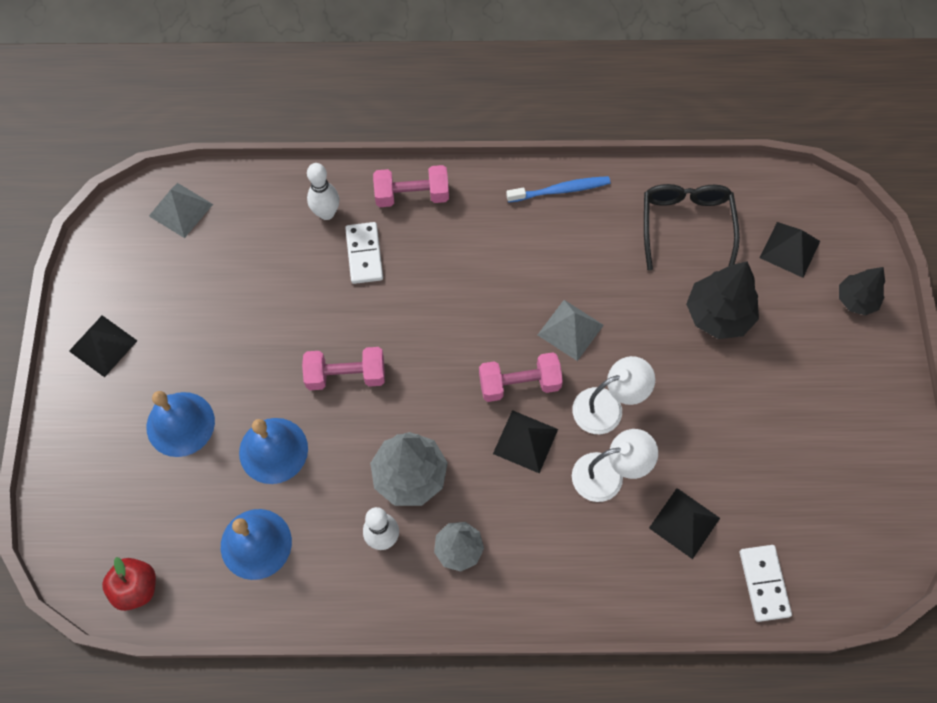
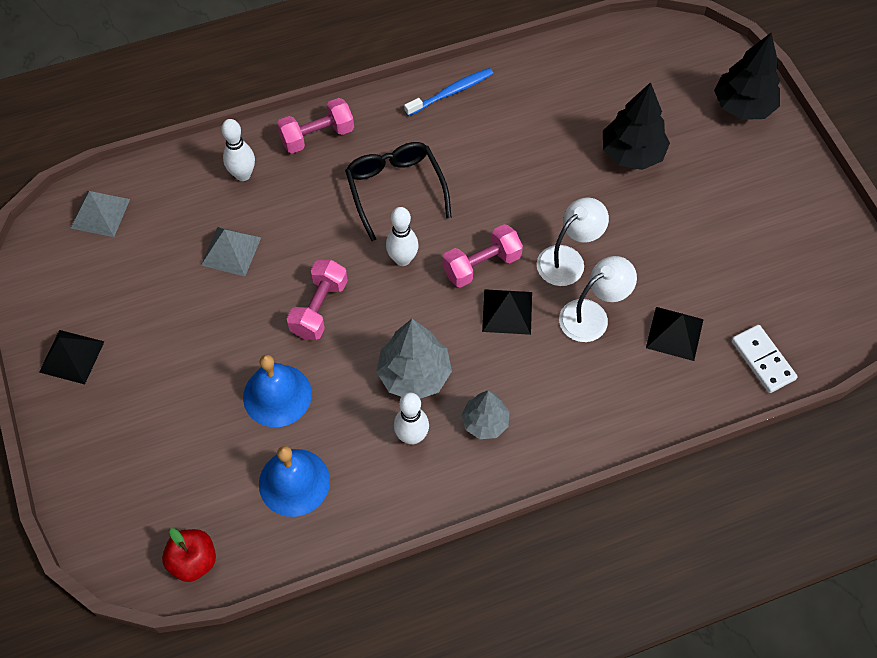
camera: 20 degrees left, 5 degrees down
(180, 424) = (177, 401): blue bell -> none
(346, 375) = (319, 308): pink dumbbell -> pink dumbbell turned 45 degrees counterclockwise
(364, 254) = (293, 199): white domino -> none
(445, 351) = (402, 259): none -> white bowling pin
(570, 330) = (508, 205): grey pyramid -> grey pyramid (231, 251)
(686, 225) = (573, 89): black glasses -> black glasses (395, 189)
(790, 249) = (670, 82): black pyramid -> none
(856, 300) = (743, 106): black tree -> black tree, size x1.58

